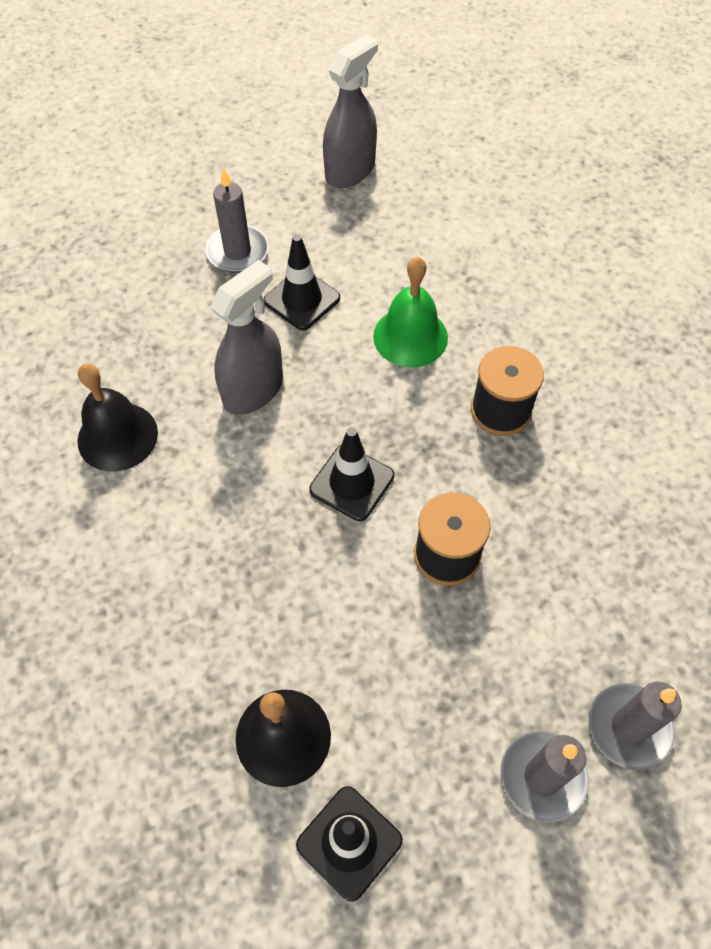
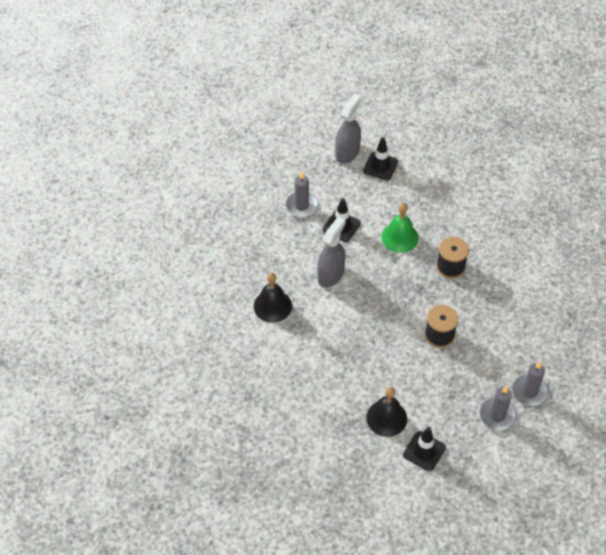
camera: 10 degrees left, 5 degrees down
(352, 483) = (389, 310): black traffic cone -> black traffic cone (380, 166)

